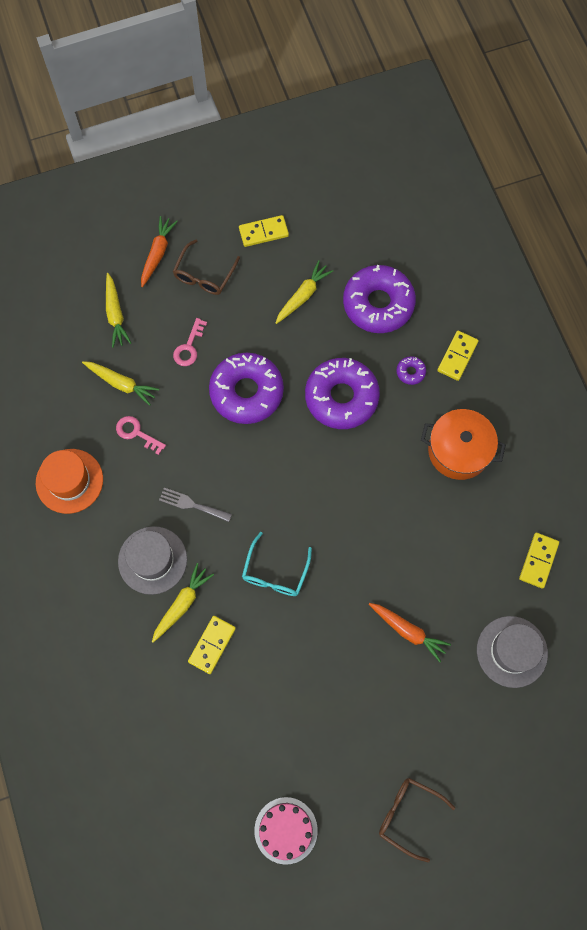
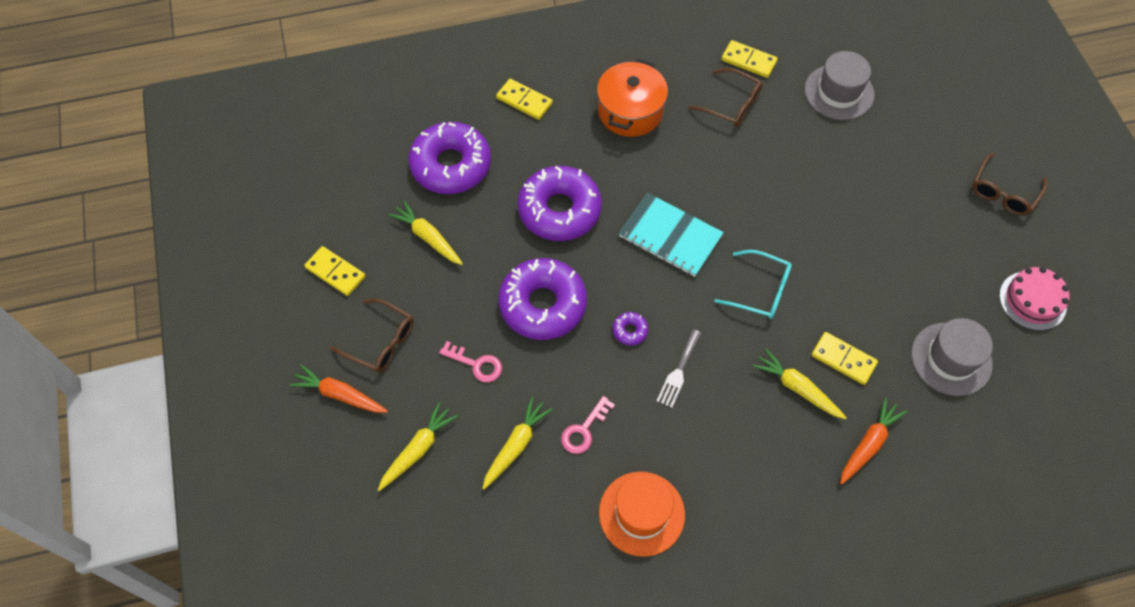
camera: 85 degrees left, 10 degrees down
(115, 314) = (418, 449): yellow carrot -> yellow carrot turned 45 degrees counterclockwise
(152, 560) = (745, 418): grey hat -> grey hat (951, 359)
(263, 232) = (335, 272): yellow domino -> yellow domino turned 45 degrees counterclockwise
(324, 492) = (670, 236): none -> turquoise notebook
(408, 631) = (821, 174): orange carrot -> orange carrot (868, 444)
(410, 372) = (537, 143): purple donut -> purple donut (630, 331)
(480, 544) = (731, 104): none -> brown glasses

